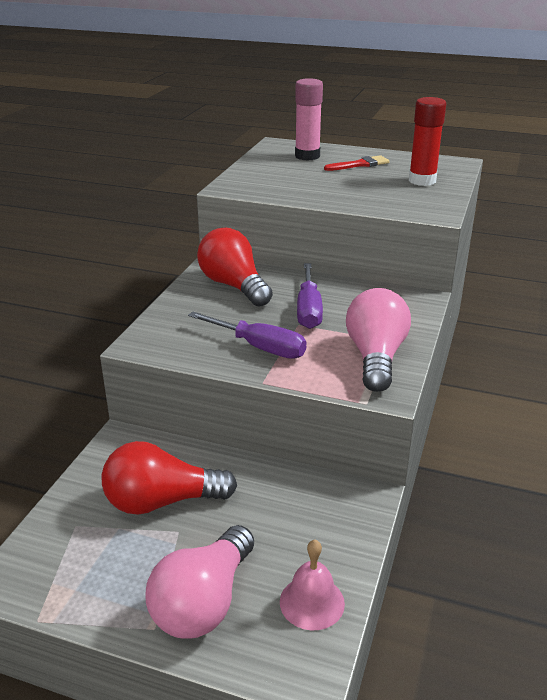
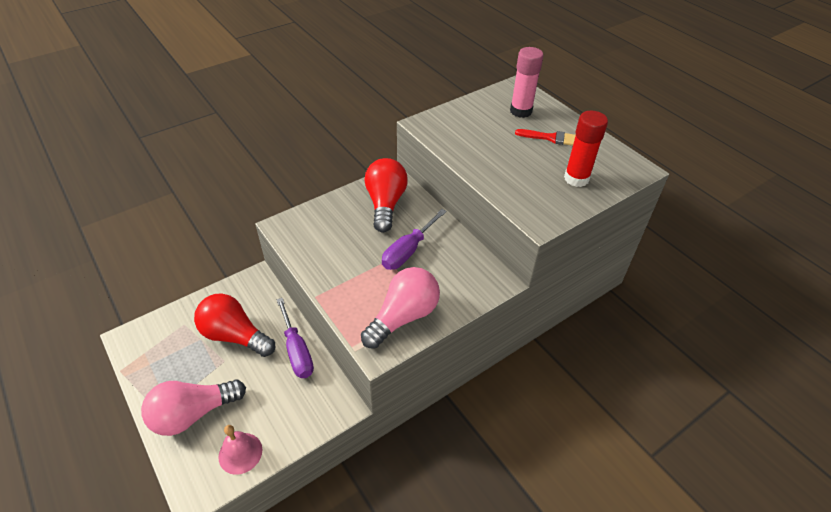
camera: 35 degrees right, 15 degrees up
(259, 347) = (343, 266): purple screwdriver -> purple screwdriver (296, 350)

